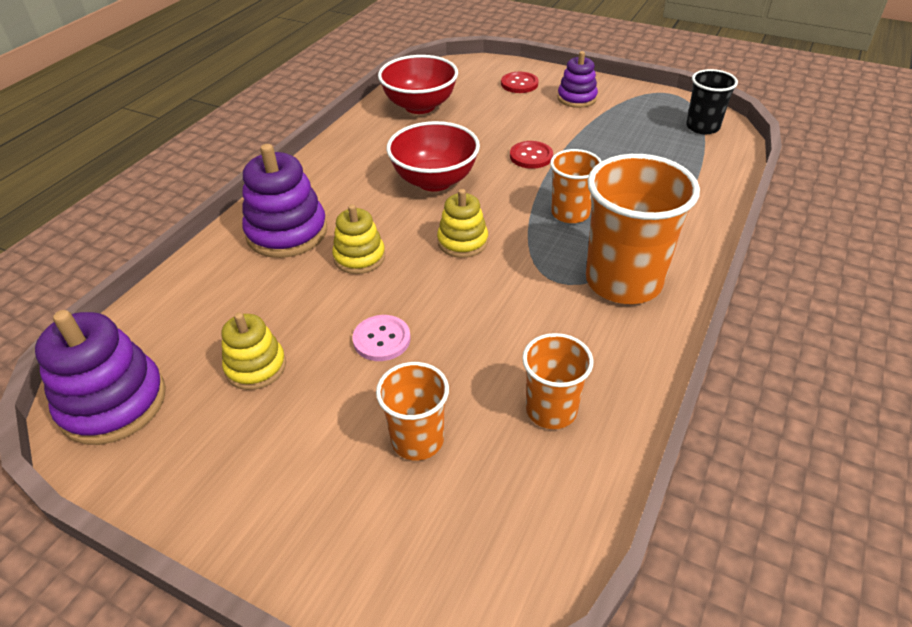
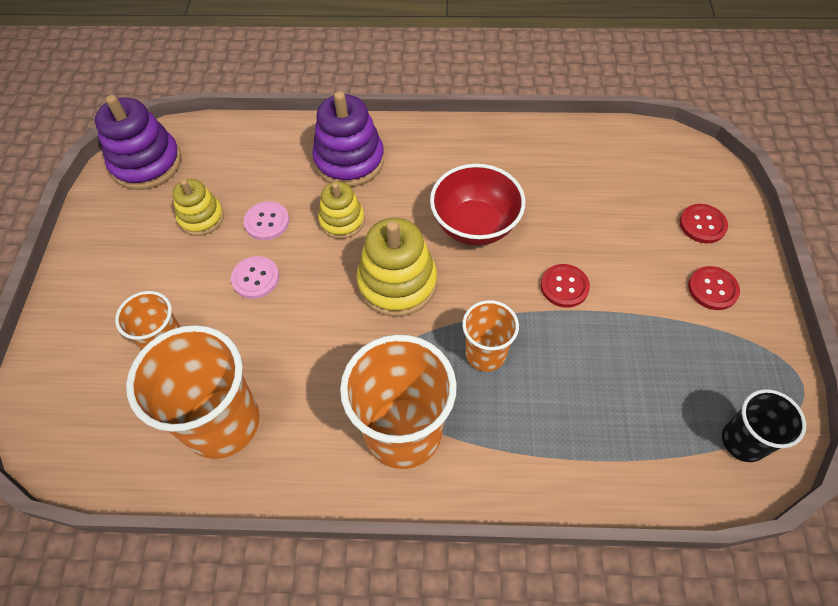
camera: 65 degrees right, 15 degrees up
(312, 312) = (267, 222): none -> pink button
(420, 106) = (593, 160): red bowl -> none
(462, 242) = (397, 283): yellow stacking toy -> yellow stacking toy, size x1.63
(551, 410) = (222, 422): orange cup -> orange cup, size x1.78
(577, 98) = (712, 289): purple stacking toy -> red button

